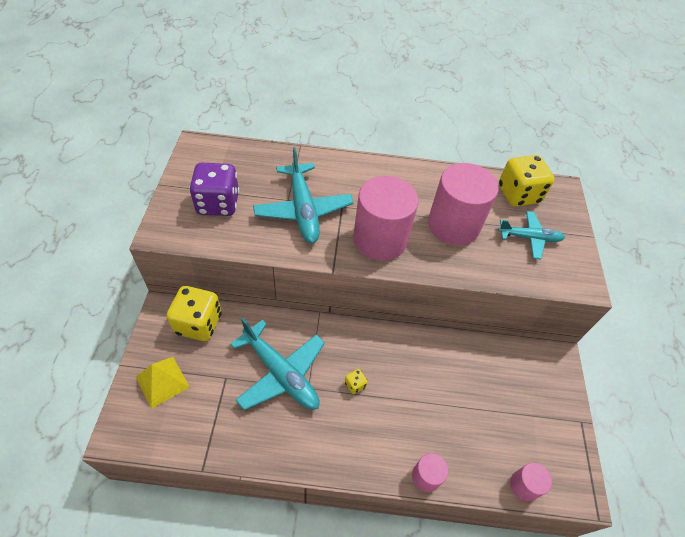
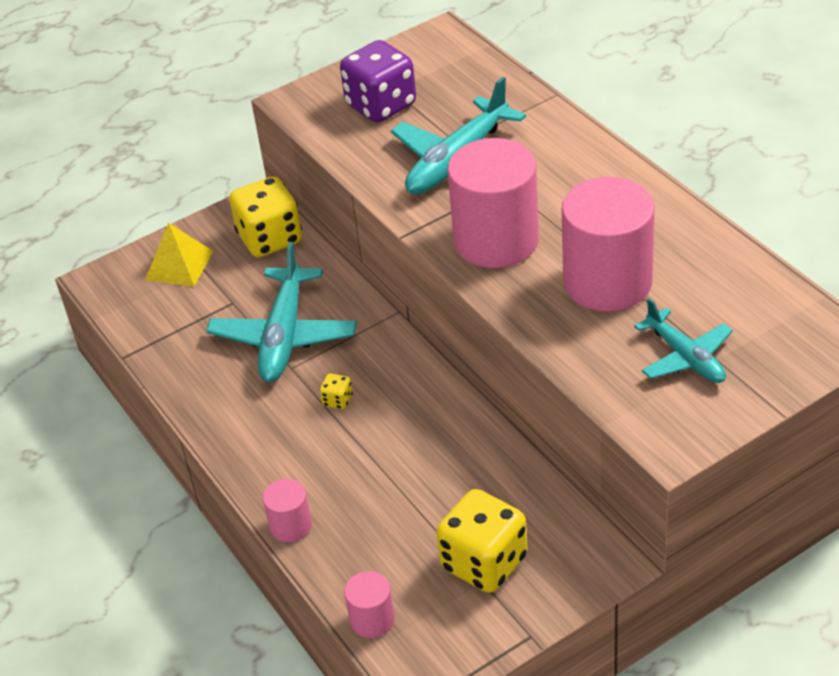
camera: 60 degrees right, 10 degrees down
(518, 194) = (758, 307): yellow dice -> yellow dice (484, 563)

